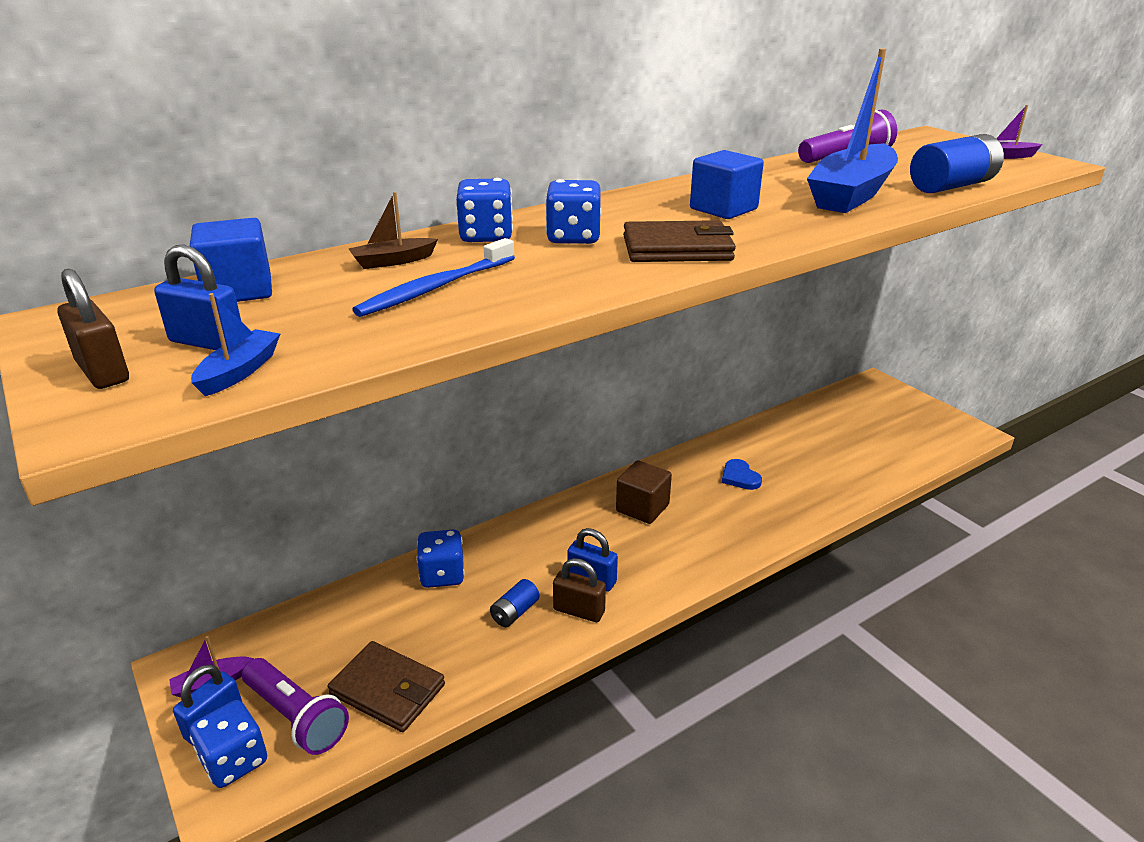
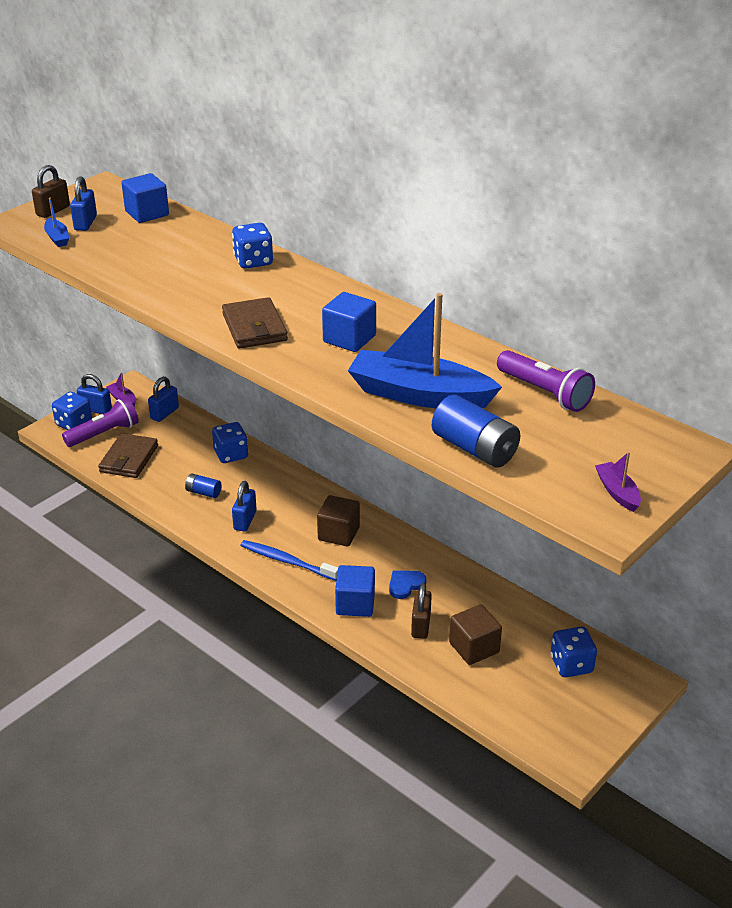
camera: 75 degrees right, 5 degrees up
(240, 371) = (57, 238): blue boat -> blue boat turned 60 degrees clockwise
(293, 634) = (164, 413): none -> blue padlock
(296, 717) = (104, 434): purple flashlight -> purple flashlight turned 150 degrees counterclockwise
(393, 261) = (200, 242): brown boat -> none
(435, 288) = (164, 262): blue toothbrush -> blue toothbrush (286, 561)
(573, 238) = (261, 290): blue dice -> blue dice (571, 665)
(579, 611) = (212, 520): brown padlock -> brown padlock (421, 625)
(765, 515) = (355, 604): none -> blue cube
(836, 454) = (474, 647): none -> brown cube

